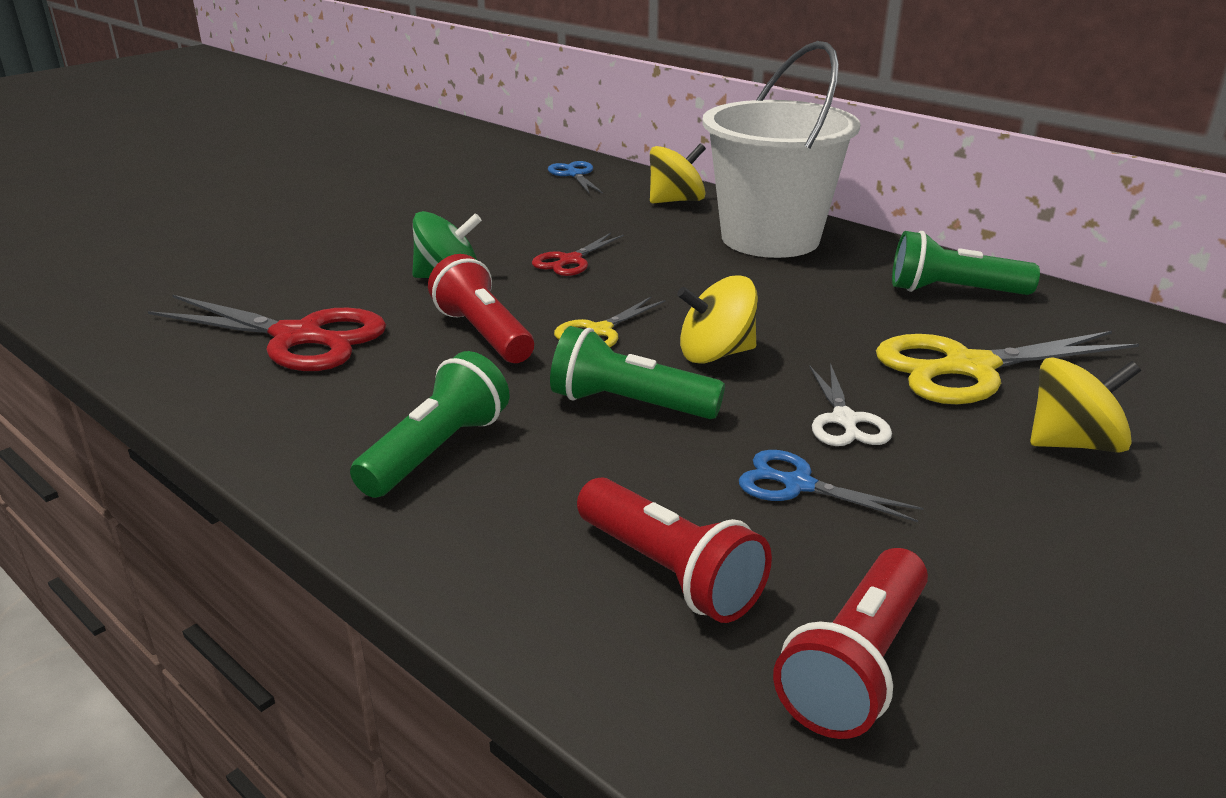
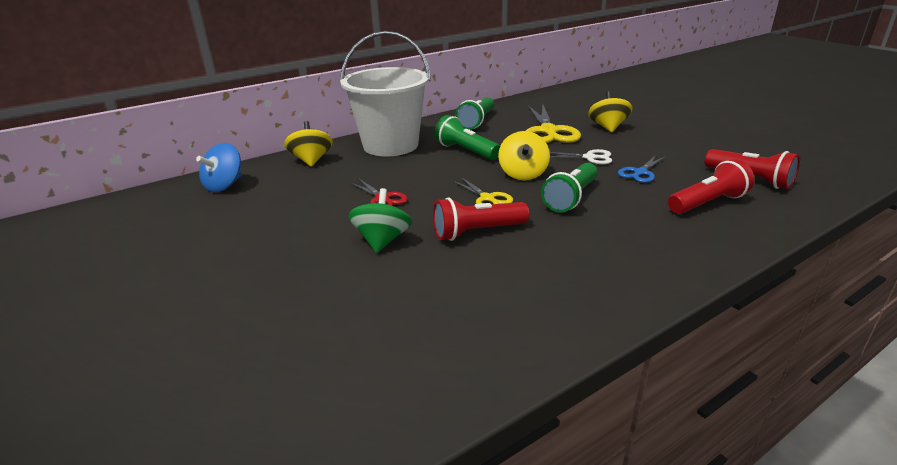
camera: 75 degrees left, 0 degrees up
(299, 337) = (454, 304): red scissors -> none
(437, 451) = (616, 251): green flashlight -> green flashlight (466, 151)
(574, 174) = (224, 185): blue scissors -> blue spinning top

